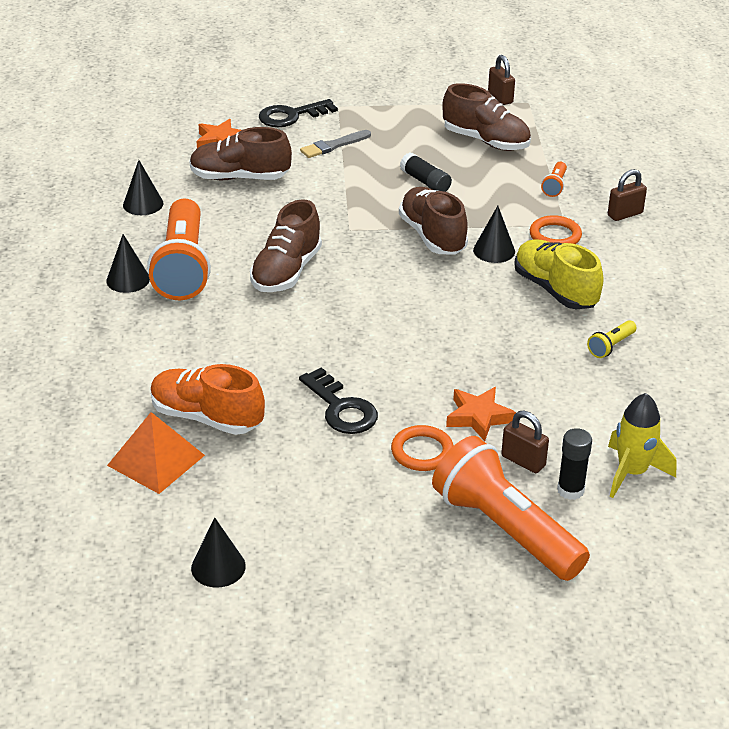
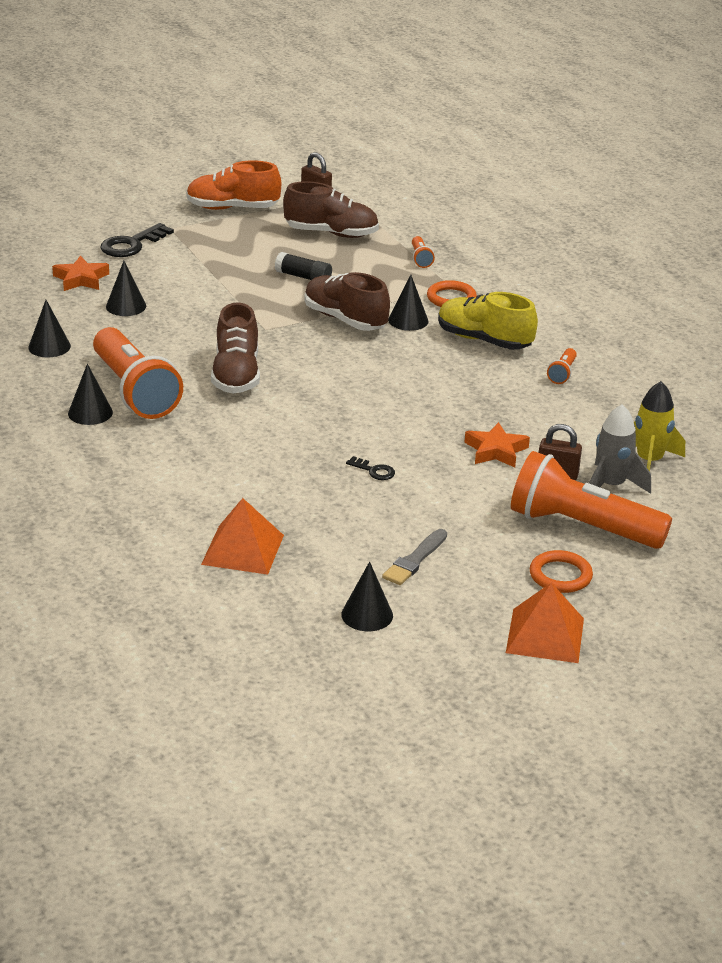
camera: 25 degrees left, 5 degrees down
(206, 417) = (260, 506): orange shoe -> orange shoe (232, 208)
(240, 177) = (126, 306): brown shoe -> black cone
(333, 145) = (193, 262): grey brush -> grey brush (415, 560)
(341, 408) = (374, 471): black key -> black key, size x0.52
(376, 646) = (545, 635): none -> orange pyramid
(422, 452) = (469, 487): orange ring -> orange ring (560, 575)
(570, 490) = (611, 486): black glue stick -> grey rocket
(611, 346) = (562, 373): yellow flashlight -> orange flashlight
(625, 214) = (497, 270): brown padlock -> none

